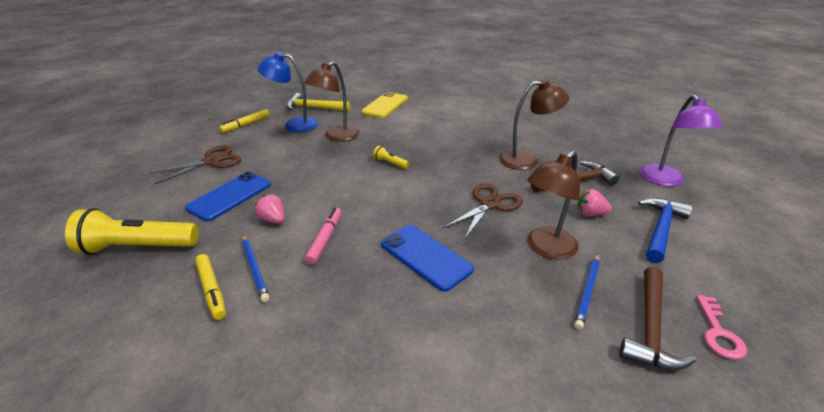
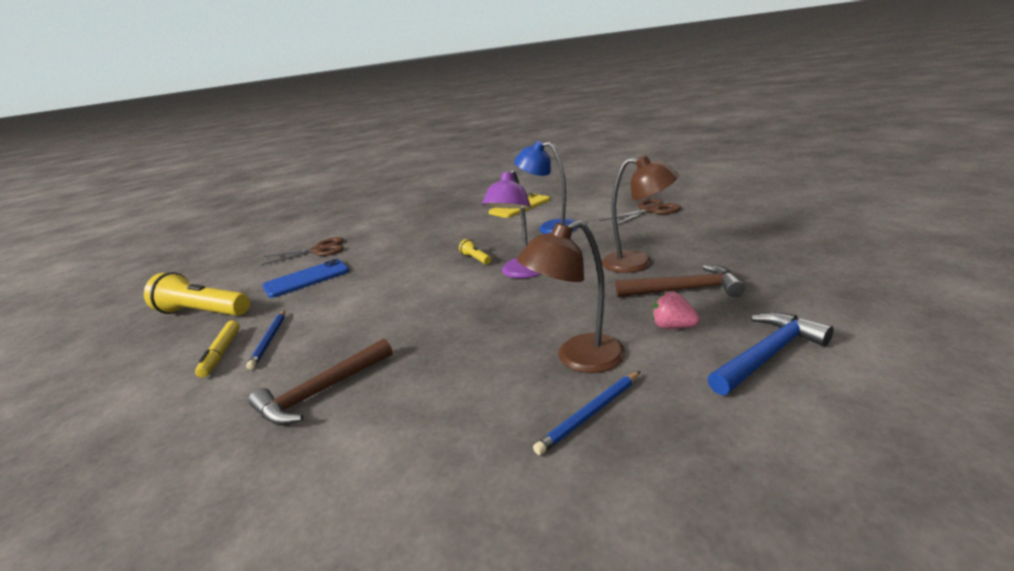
camera: 25 degrees right, 10 degrees down
(246, 124) = (374, 222): yellow marker -> none
(273, 220) = (322, 301): pink strawberry -> none
(294, 125) = (415, 222): blue lamp -> blue lamp (550, 227)
(314, 108) = (447, 208): yellow hammer -> none
(325, 239) = (351, 322): pink marker -> none
(336, 137) = (445, 233): brown lamp -> none
(426, 256) = (431, 350): blue phone -> none
(489, 204) = (550, 305): brown scissors -> brown scissors (650, 211)
(650, 327) = (643, 473): brown hammer -> brown hammer (322, 392)
(665, 181) = (827, 297): purple lamp -> purple lamp (521, 273)
(718, 332) = (751, 502): pink key -> none

